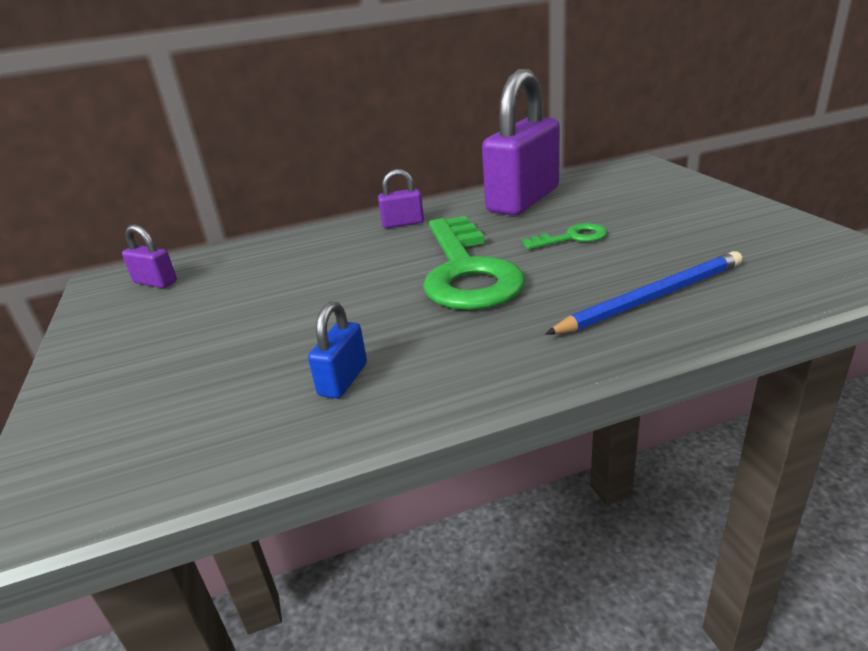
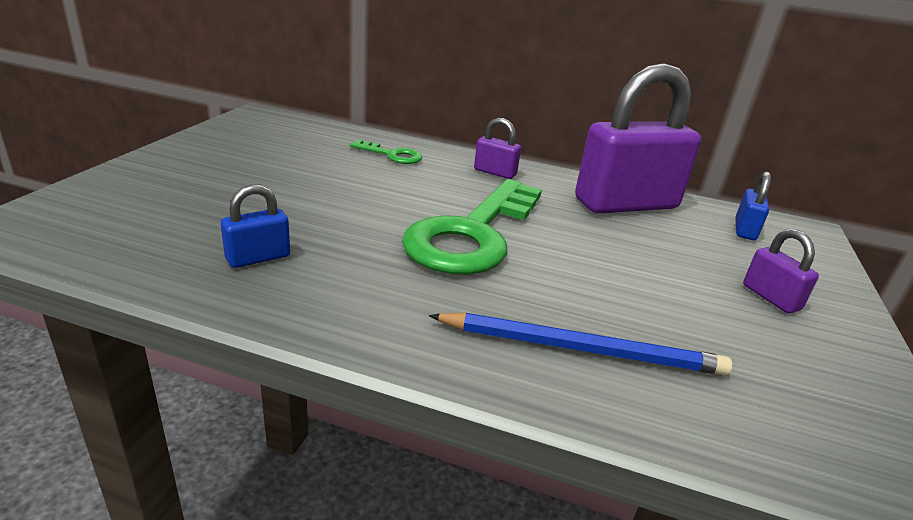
camera: 30 degrees right, 0 degrees up
(155, 282) = (278, 130): purple padlock -> purple padlock (770, 297)
(572, 238) = (608, 257): green key -> green key (392, 155)
(611, 181) = (745, 230): none -> blue padlock

